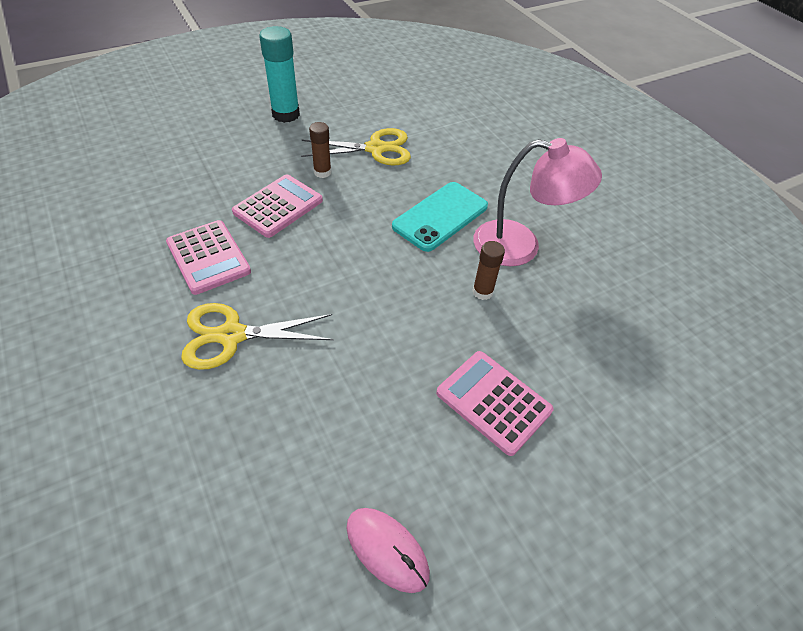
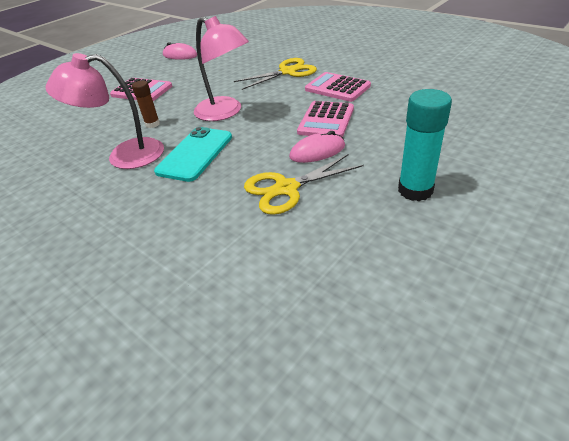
camera: 165 degrees right, 10 degrees down
(322, 172) = (317, 151): brown glue stick -> pink mouse
(380, 273) = (225, 112): none -> pink lamp

